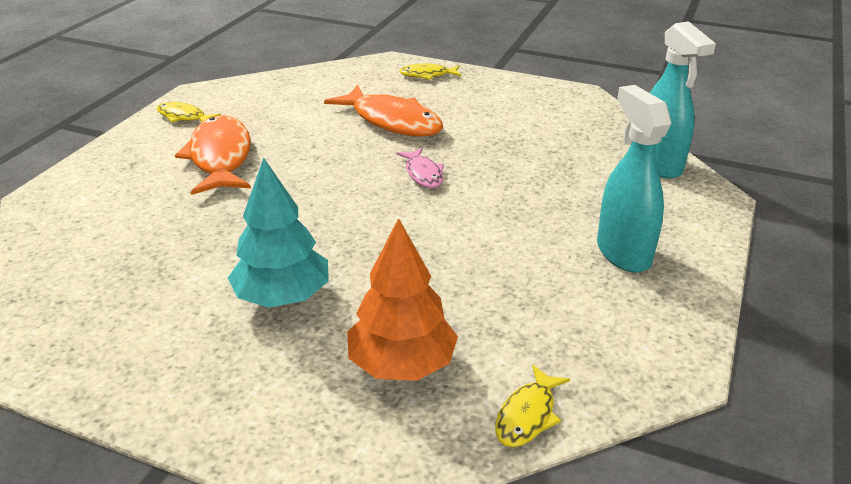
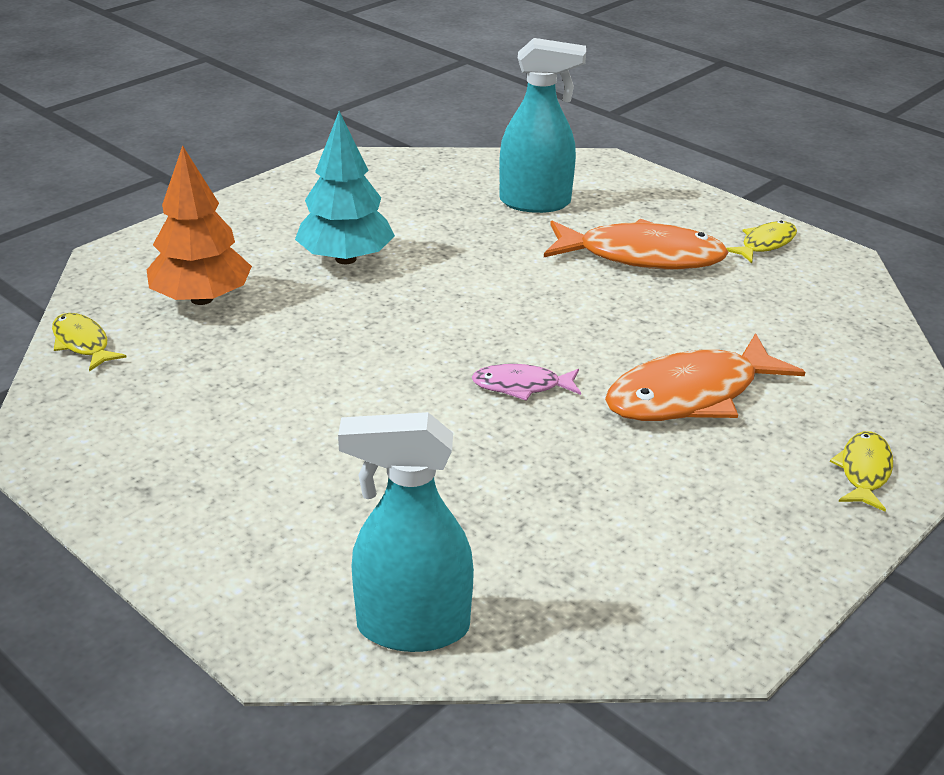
camera: 110 degrees right, 0 degrees up
(623, 253) = (235, 489): turquoise spray bottle -> turquoise spray bottle (536, 203)

